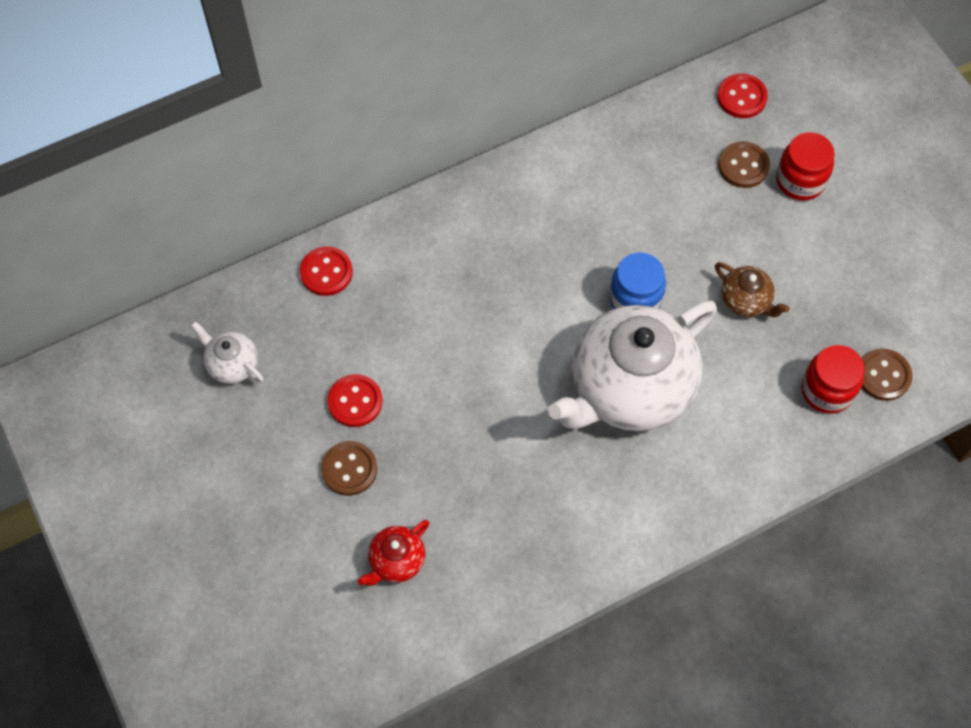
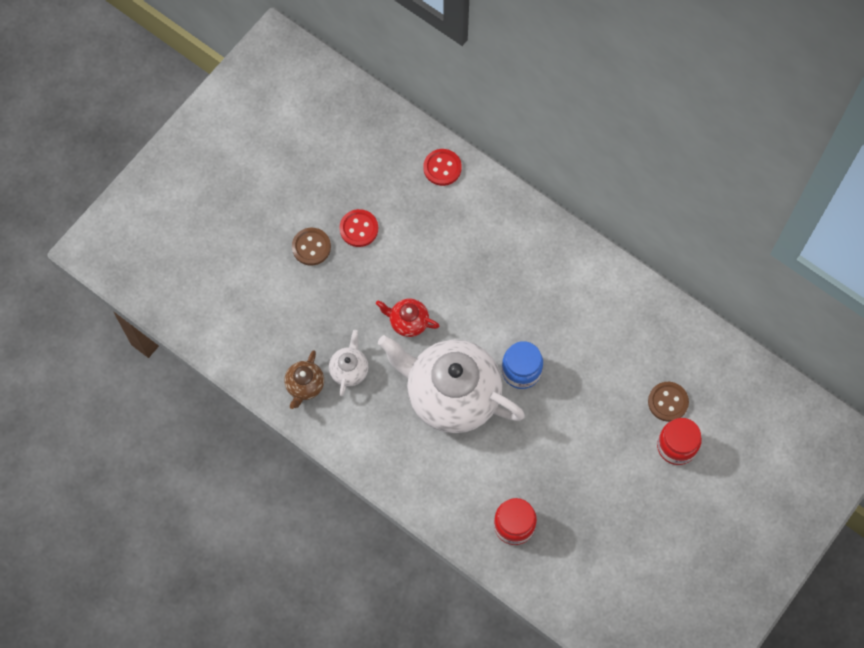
camera: 65 degrees right, 5 degrees up
(232, 364) = (349, 144): white teapot -> white teapot (349, 369)
(396, 561) = (263, 303): red teapot -> red teapot (408, 322)
(741, 97) = (727, 378): red button -> none
(746, 301) = (557, 445): brown teapot -> brown teapot (304, 386)
(883, 375) = (544, 560): brown button -> none

